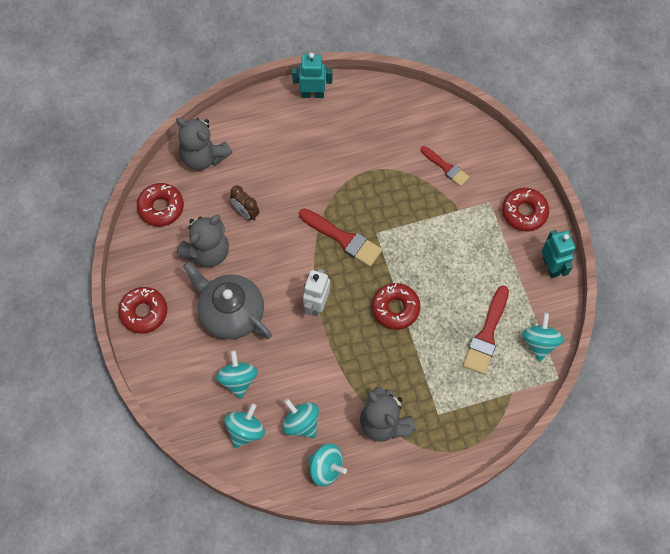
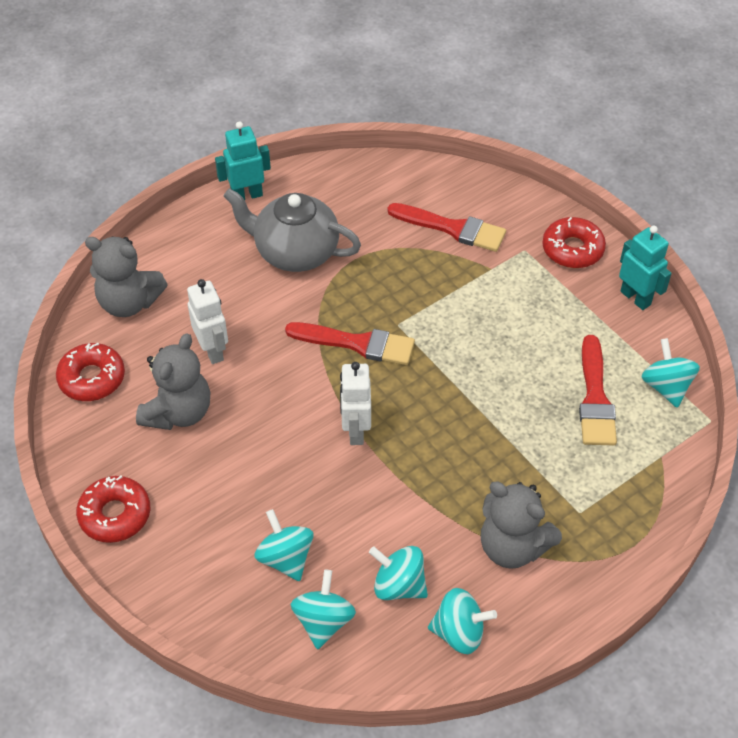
camera: 20 degrees left, 15 degrees down
(231, 313) = (241, 477): grey teapot -> grey teapot (295, 252)
(246, 212) = (213, 350): brown clock -> white robot
(395, 308) = (463, 404): red donut -> none
(446, 167) = (452, 228): red brush -> red brush, size x1.57

